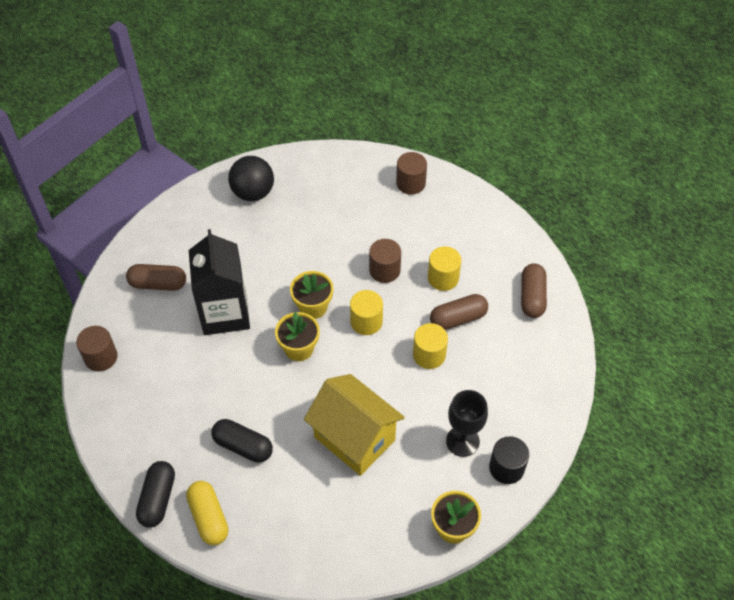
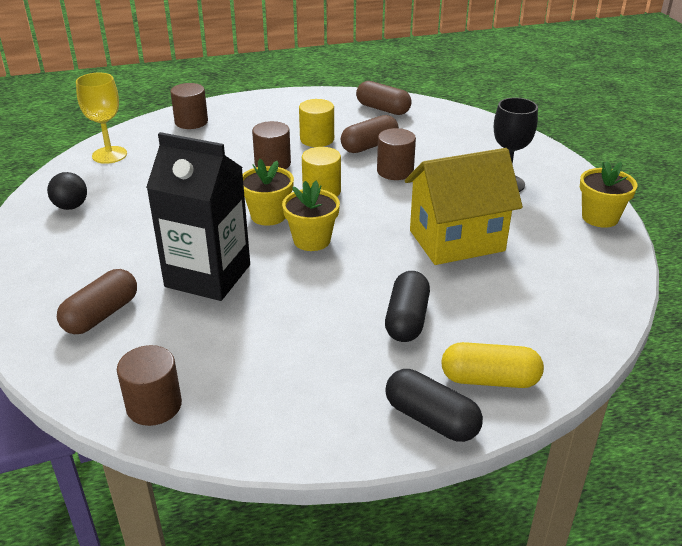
camera: 60 degrees left, 20 degrees down
(243, 446) = (407, 319): black capsule -> black capsule turned 45 degrees counterclockwise
(253, 192) = (71, 206): black ball -> black ball, size x0.62
(328, 168) = (109, 155): none -> yellow goblet
(429, 355) = (395, 171): yellow cylinder -> brown cylinder
(458, 318) = (369, 146): brown capsule -> brown capsule turned 45 degrees clockwise
(506, 468) = (550, 172): black cylinder -> none

